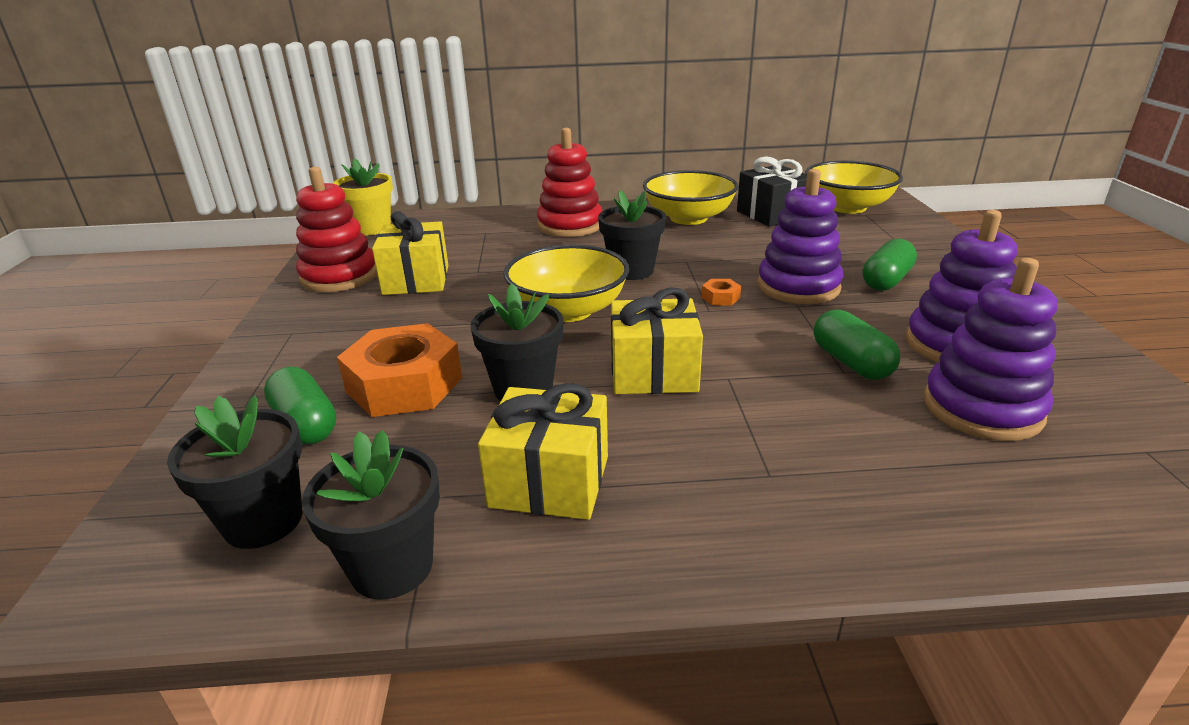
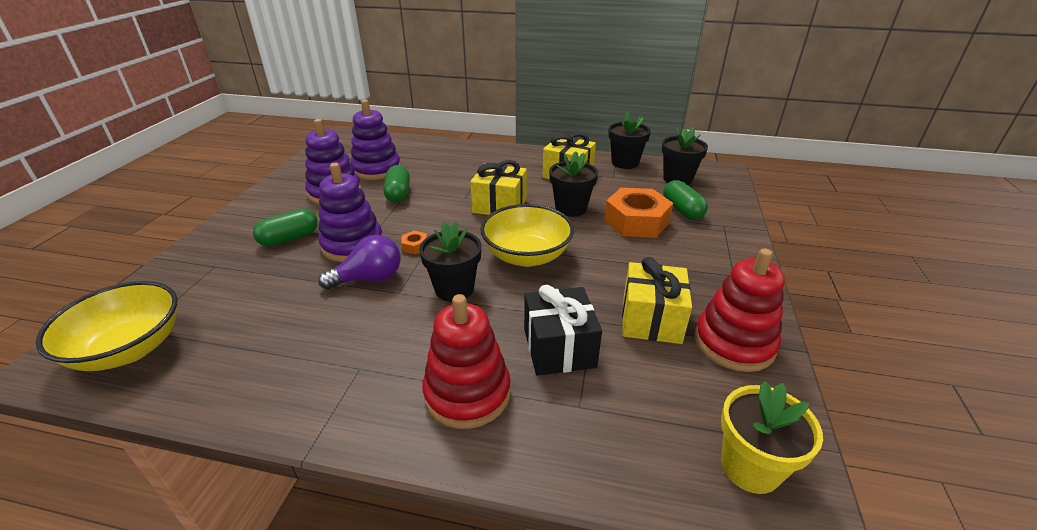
camera: 165 degrees left, 5 degrees up
(688, 218) = (319, 372): yellow bowl -> none
(730, 264) = (369, 278): none -> purple light bulb
(772, 214) = (225, 355): black gift -> black gift (559, 348)

